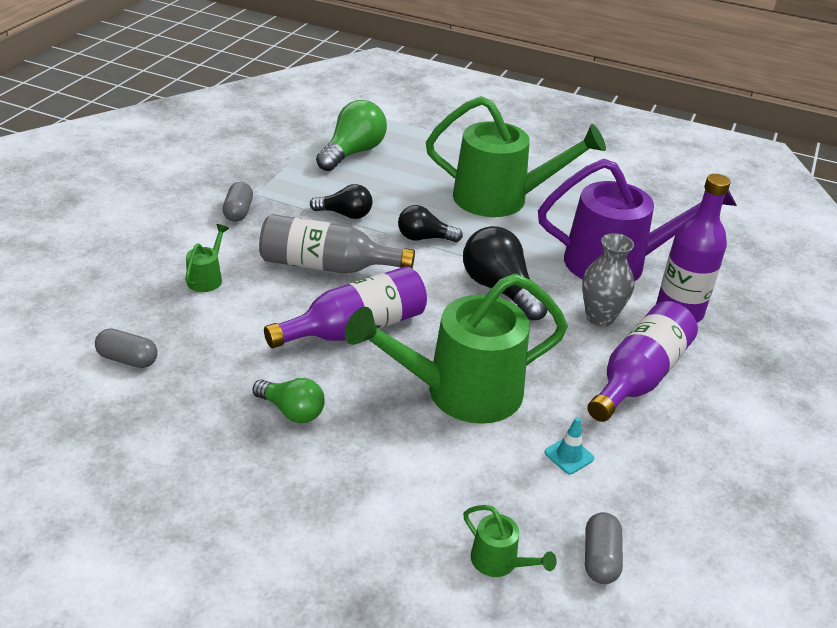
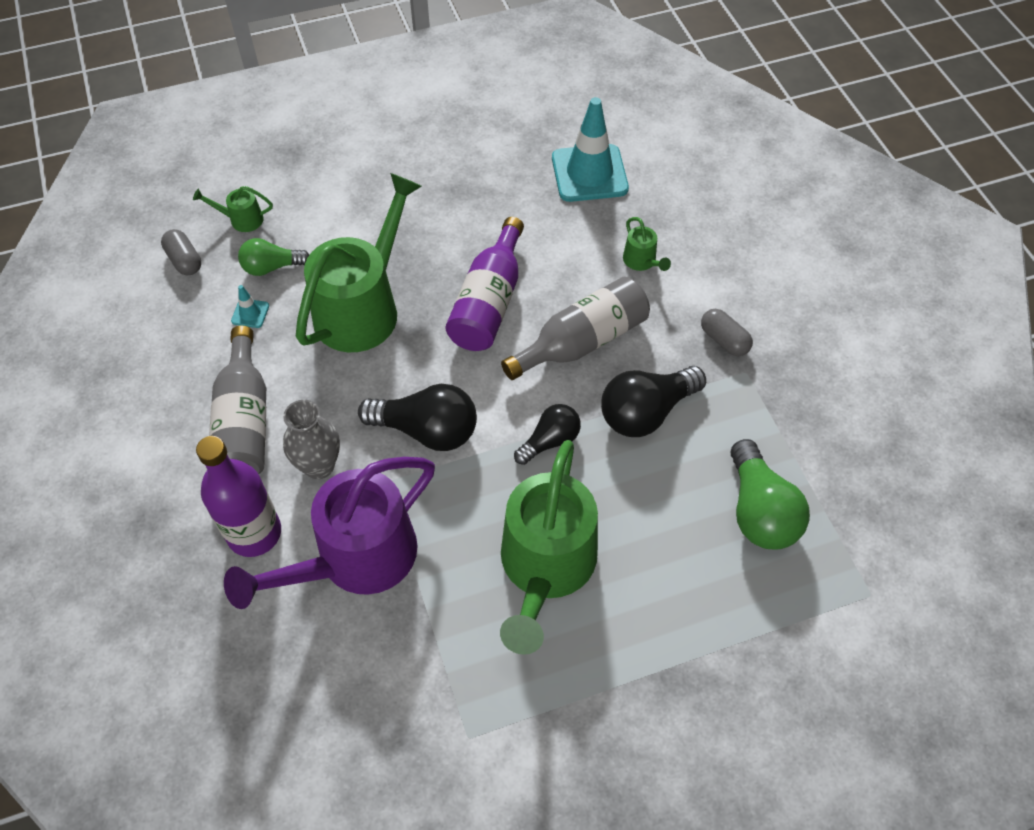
camera: 140 degrees right, 20 degrees up
(128, 359) = (589, 173): grey capsule -> turquoise traffic cone
(292, 411) = (451, 215): green light bulb -> green light bulb (271, 267)
(345, 214) = (646, 412): black light bulb -> black light bulb, size x1.61
(501, 199) = (545, 568): green watering can -> green watering can turned 45 degrees counterclockwise
(638, 377) = (245, 422): purple bottle -> grey bottle

